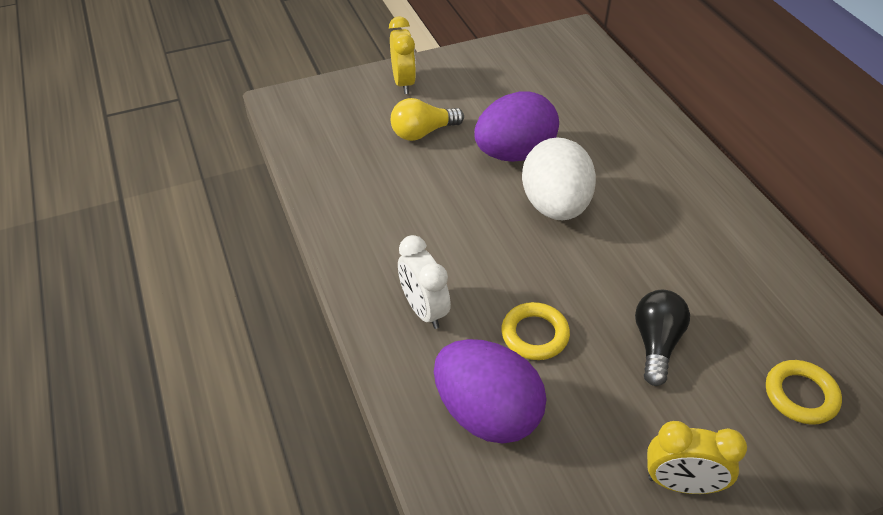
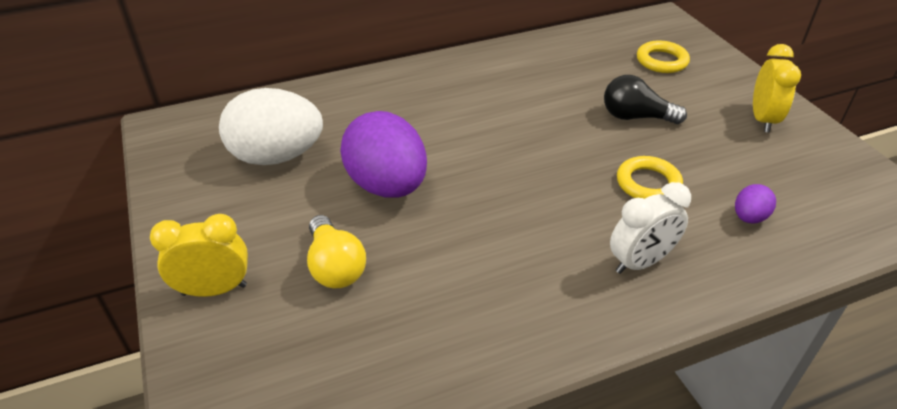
camera: 90 degrees left, 5 degrees down
(487, 413) = (749, 217): purple egg -> purple egg, size x0.44
(555, 206) = (473, 161): white egg -> white egg (277, 156)

